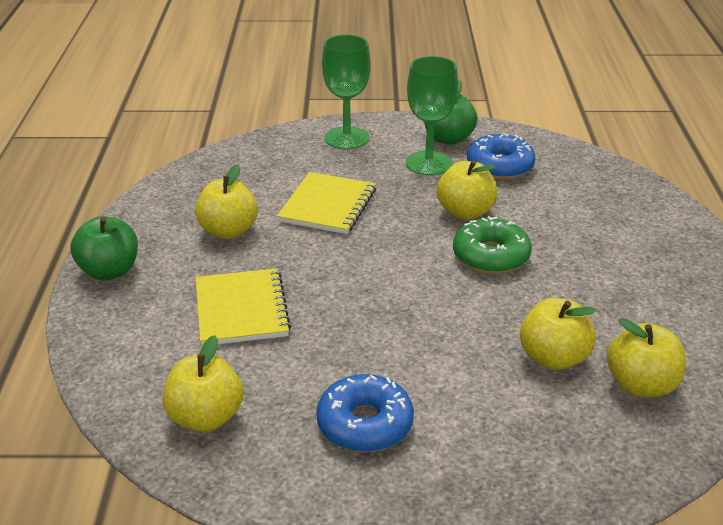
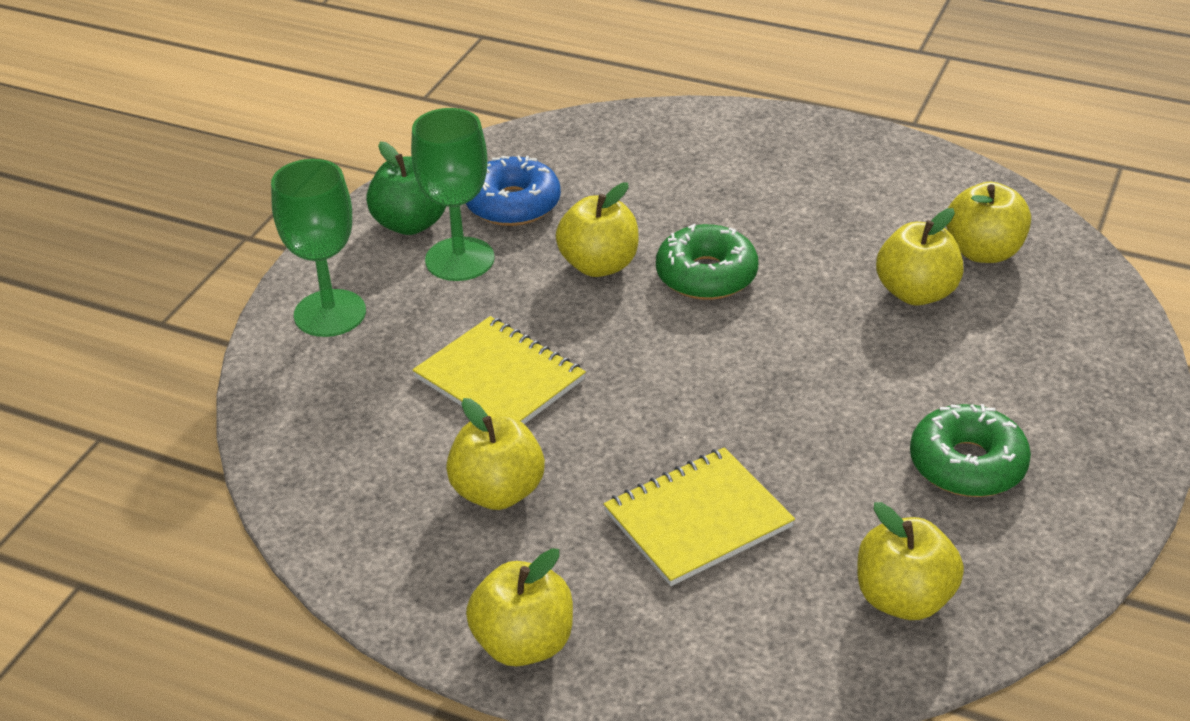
camera: 65 degrees left, 5 degrees up
(109, 271) = (524, 644): green apple -> yellow apple
(241, 309) = (698, 519): yellow notebook -> yellow notebook turned 45 degrees counterclockwise
(365, 424) = (967, 464): blue donut -> green donut

